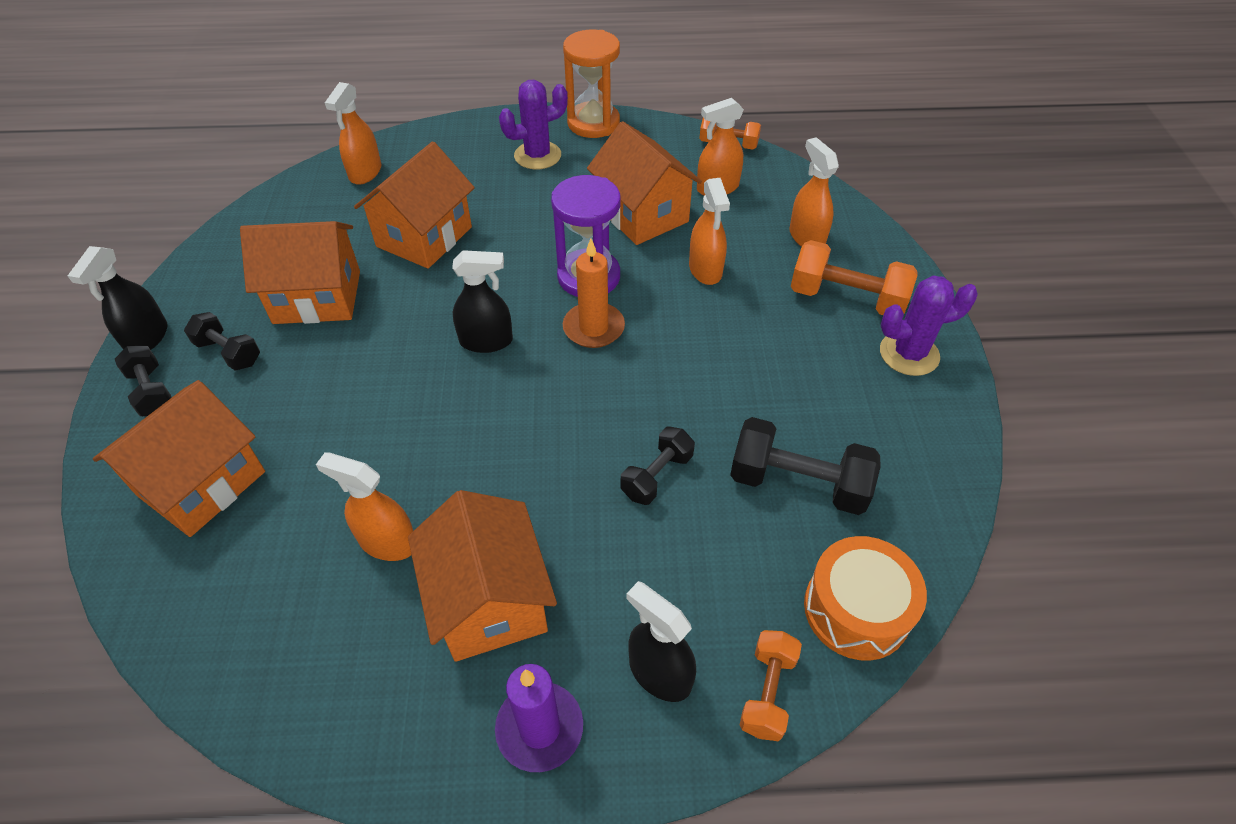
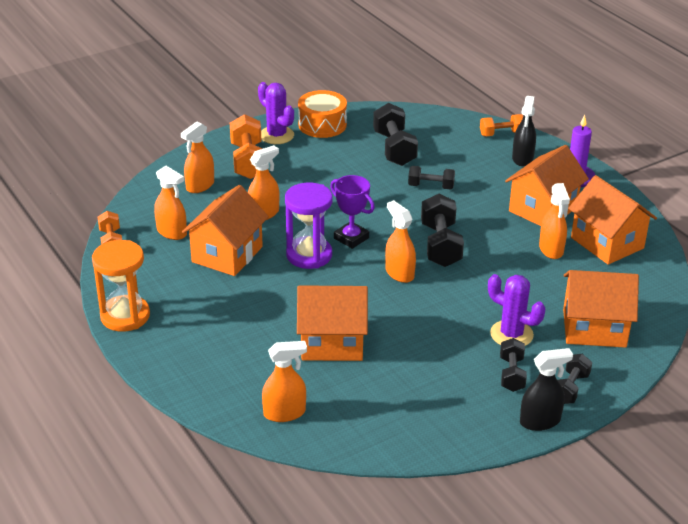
camera: 120 degrees left, 15 degrees down
(317, 297) = (432, 362): orange house -> orange house (607, 243)
(486, 341) = (399, 273): black spray bottle -> orange spray bottle
(507, 411) = (440, 245): none -> black dumbbell
(537, 155) = (192, 328): purple cactus -> purple cactus (511, 334)
(593, 328) = (351, 238): orange candle -> purple trophy
(856, 609) = (444, 123): orange drum -> orange drum (322, 125)

